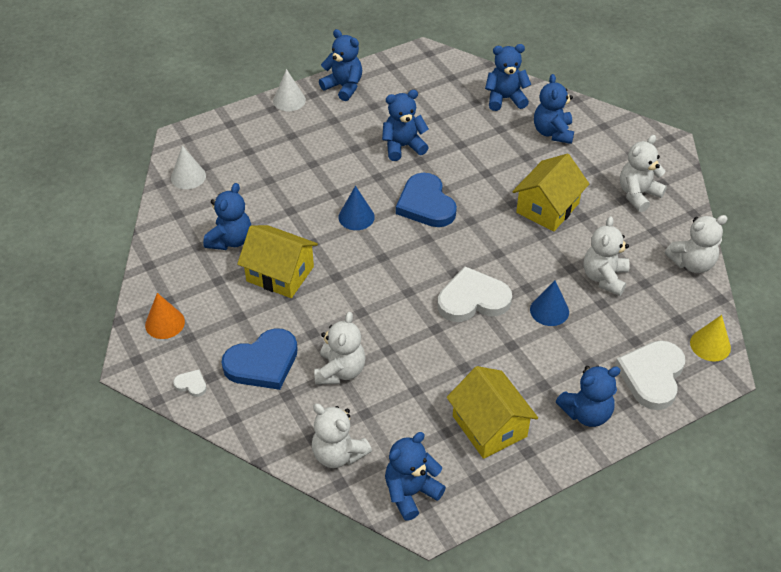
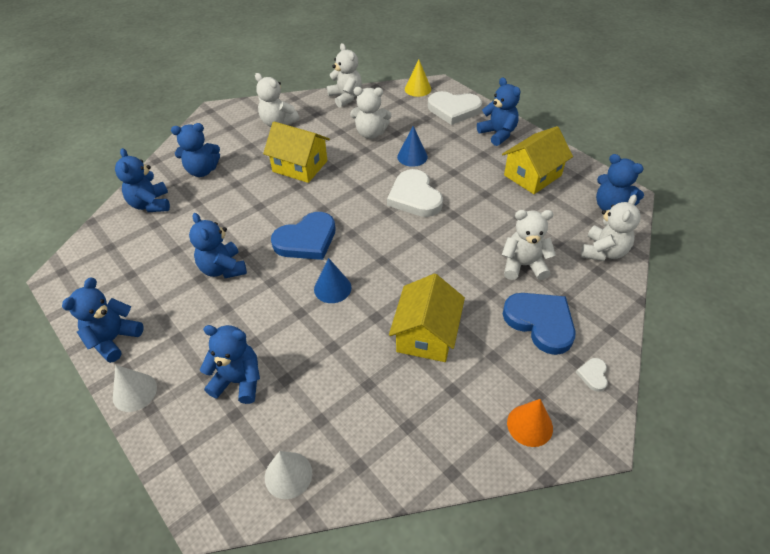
camera: 100 degrees left, 0 degrees up
(230, 240) = (390, 393): blue teddy bear -> blue teddy bear (238, 381)

